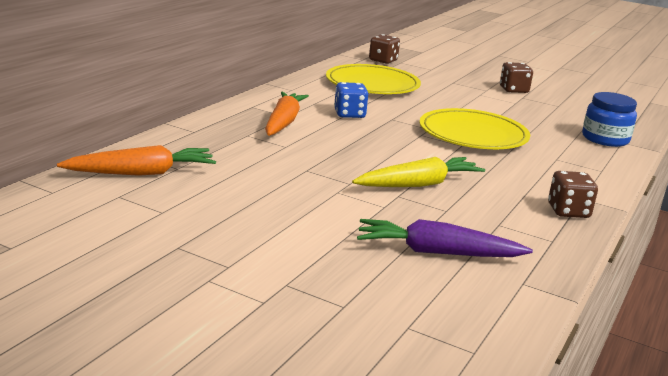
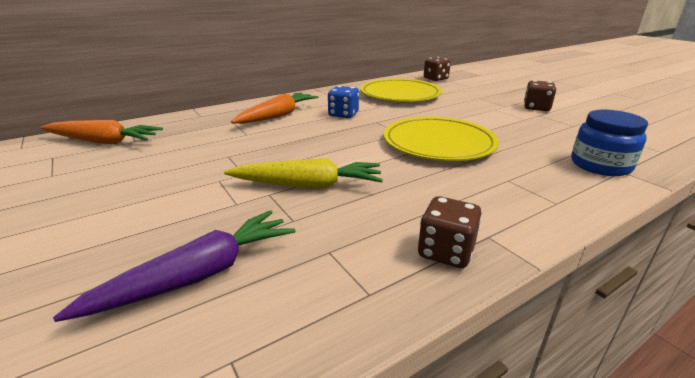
camera: 30 degrees right, 5 degrees up
(437, 252) = (198, 275): purple carrot -> purple carrot turned 105 degrees clockwise

